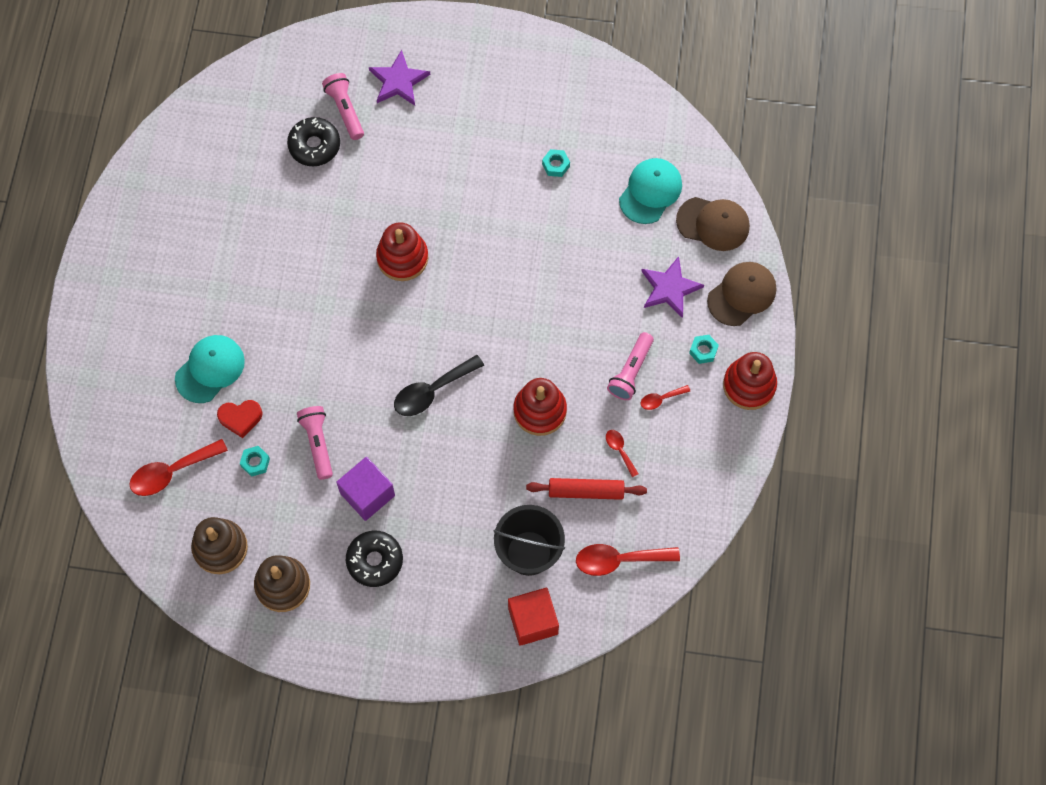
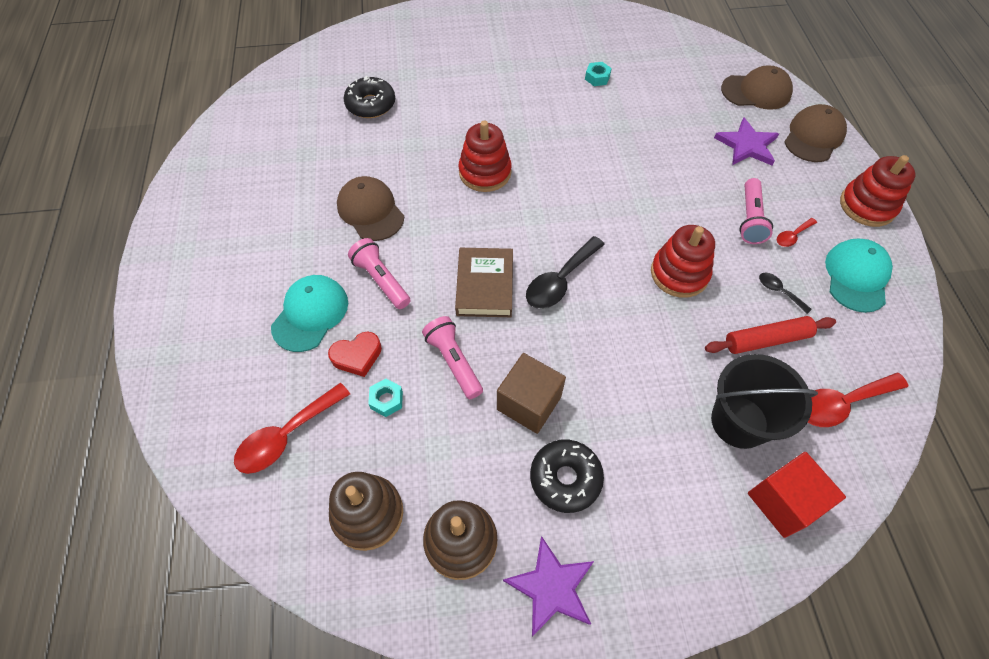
camera: 15 degrees left, 10 degrees down
(284, 275) = (370, 211): none -> brown cap
(345, 110) = (392, 75): pink flashlight -> pink flashlight (381, 280)
(365, 379) = (485, 286): none -> brown book
(367, 494) = (529, 403): purple cube -> brown cube
(398, 81) = (433, 47): purple star -> purple star (551, 587)
(620, 450) = (779, 291): red spoon -> black spoon
(650, 192) = (689, 80): turquoise cap -> turquoise cap (856, 276)
(703, 351) = (807, 187): turquoise nut -> none

